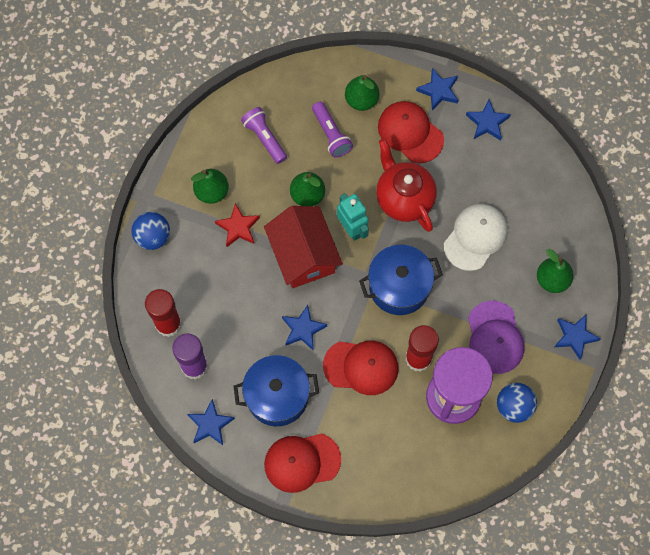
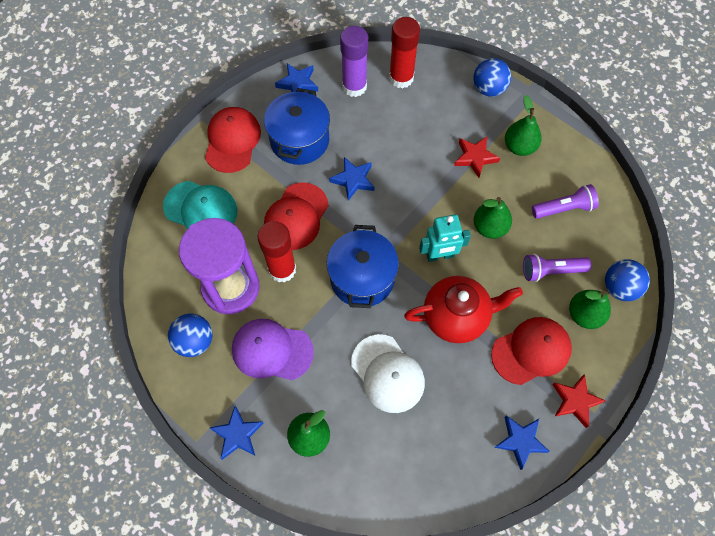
camera: 110 degrees right, 5 degrees down
(303, 255) = (427, 203): red house -> none
(325, 78) = (619, 287): none -> blue ball
(387, 459) = (201, 209): none -> turquoise cap
(439, 91) = (575, 401): blue star -> red star

